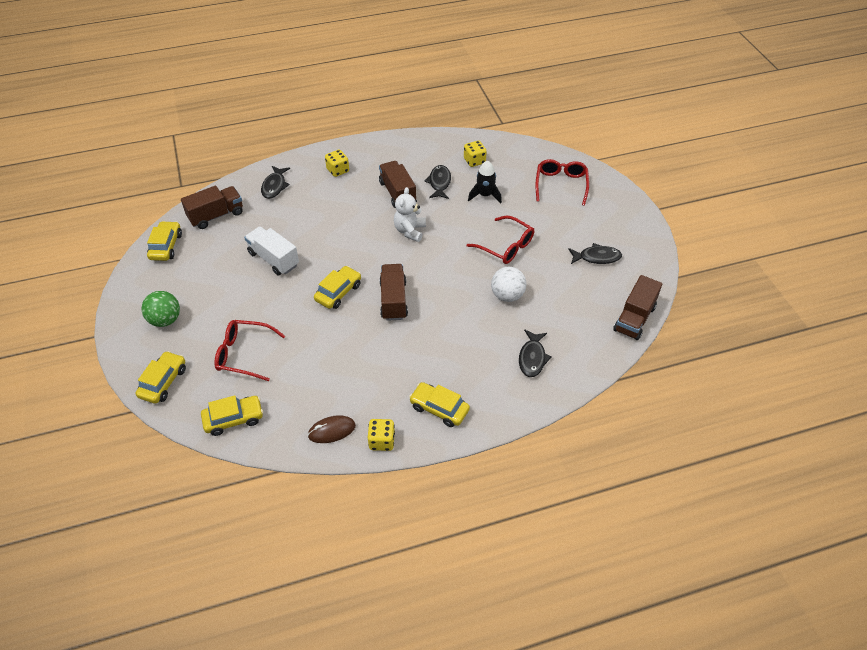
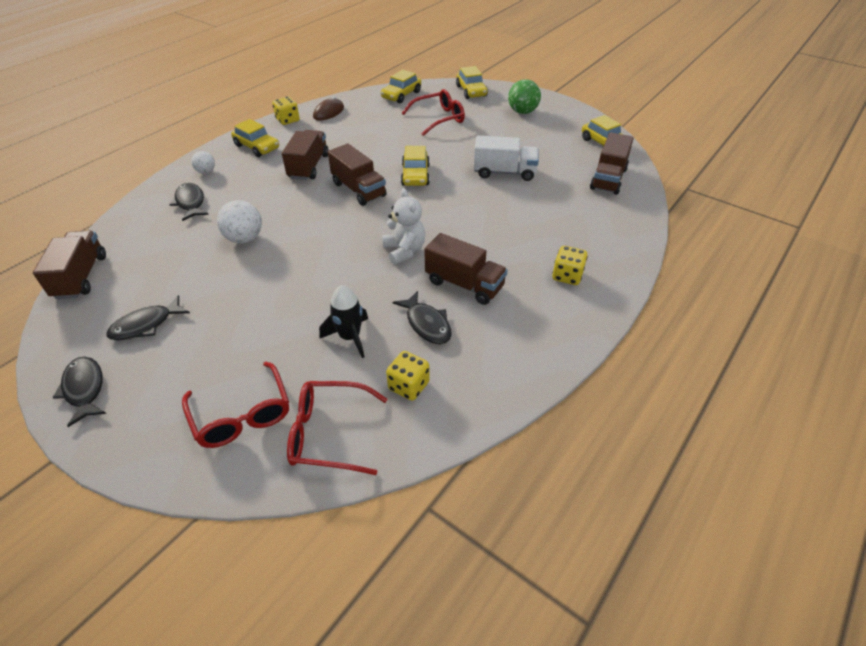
camera: 145 degrees right, 5 degrees down
(274, 186) = (603, 226): black fish -> black fish (84, 389)
(412, 351) = (308, 166): none -> brown truck
(439, 408) = (257, 147): yellow car -> yellow car turned 45 degrees clockwise
(503, 395) = (206, 172): none -> white ball
(506, 246) = (276, 285): red glasses -> red glasses (329, 433)

